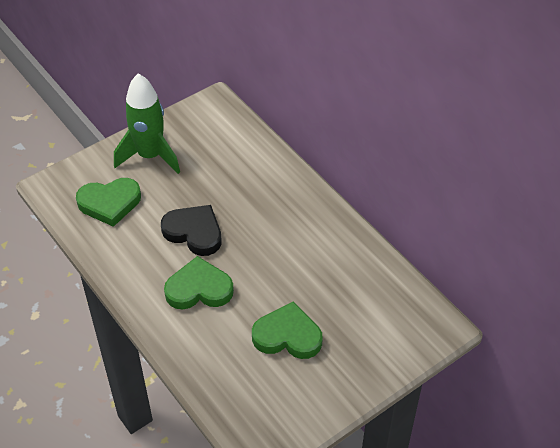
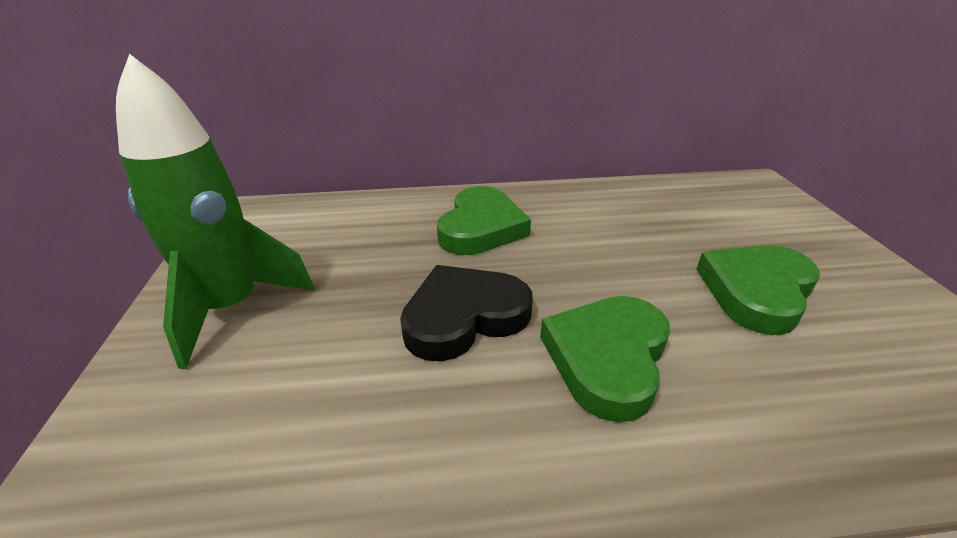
camera: 60 degrees left, 15 degrees down
(109, 203) = (262, 416): green heart -> green heart (481, 227)

